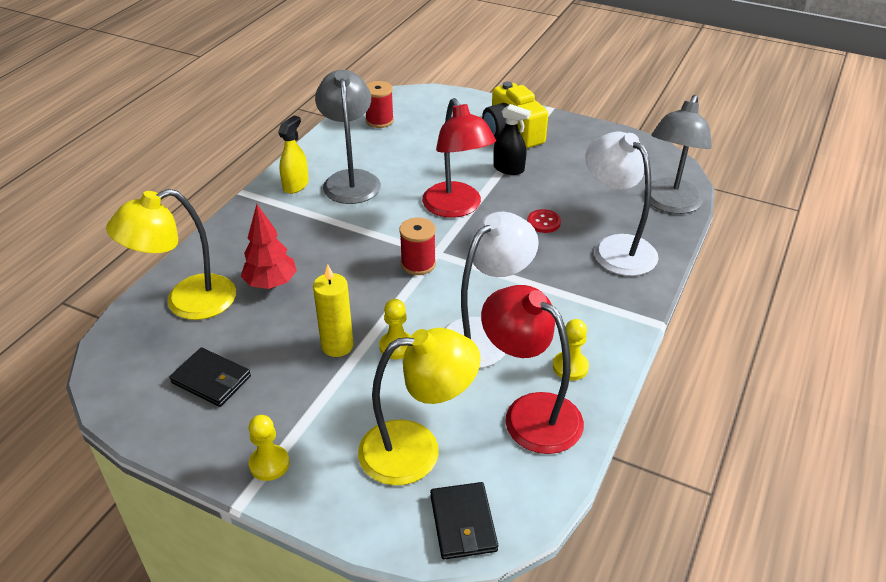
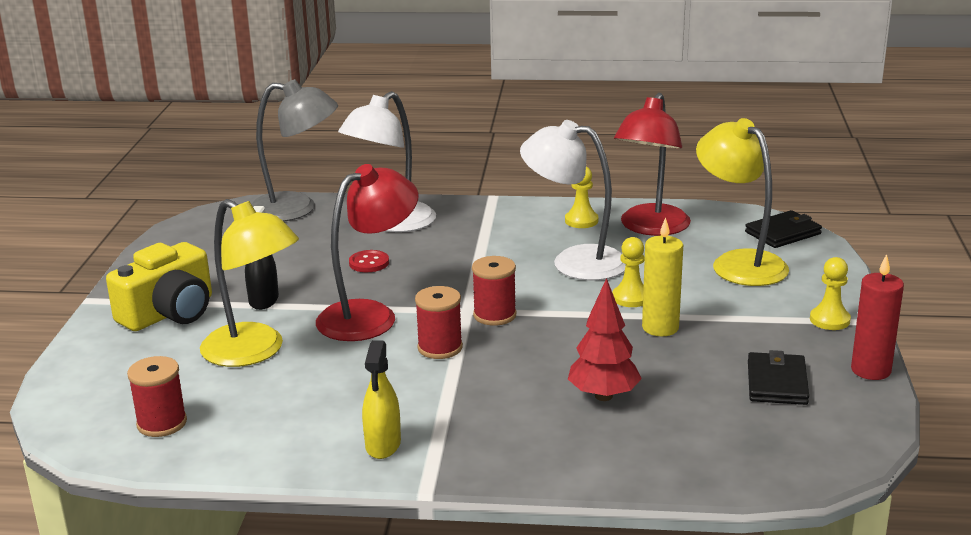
camera: 110 degrees left, 15 degrees down
(178, 448) = (870, 370): none -> red candle
(187, 302) = (687, 444): yellow lamp -> yellow lamp (254, 352)
(296, 185) = (383, 445): yellow spray bottle -> yellow spray bottle turned 90 degrees counterclockwise
(351, 180) = (345, 403): grey lamp -> none
(389, 228) = (440, 348): none -> red spool

